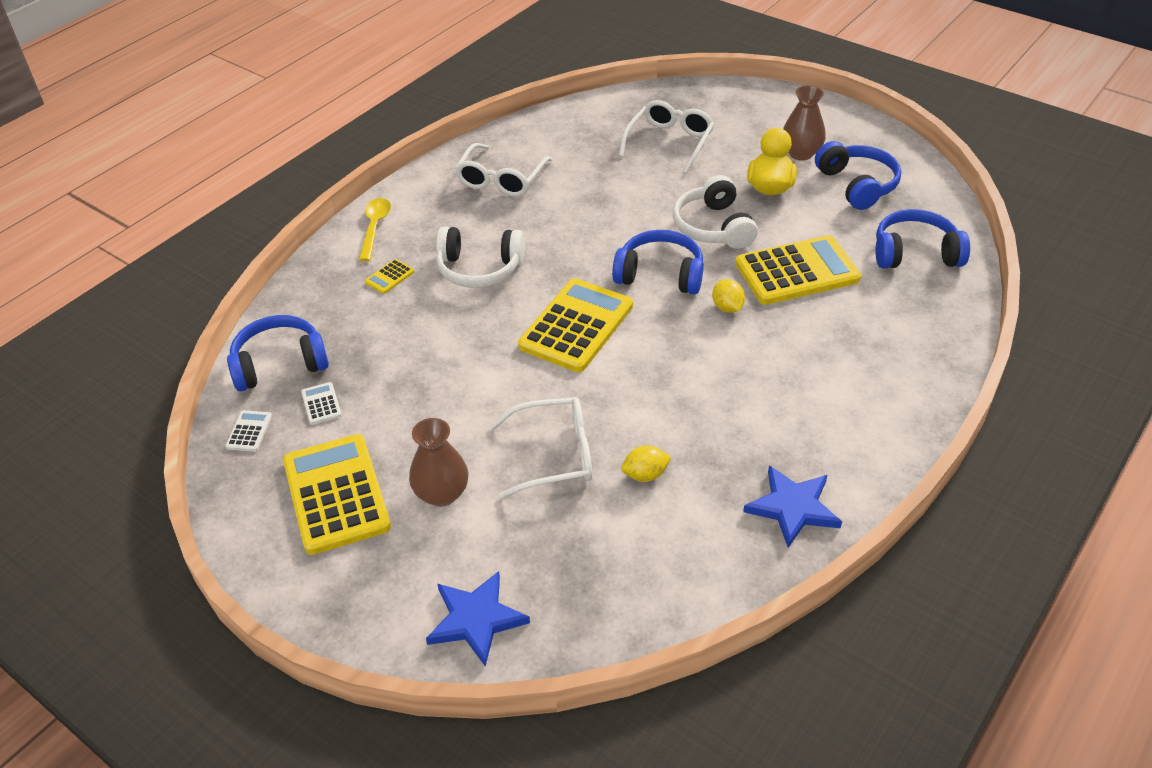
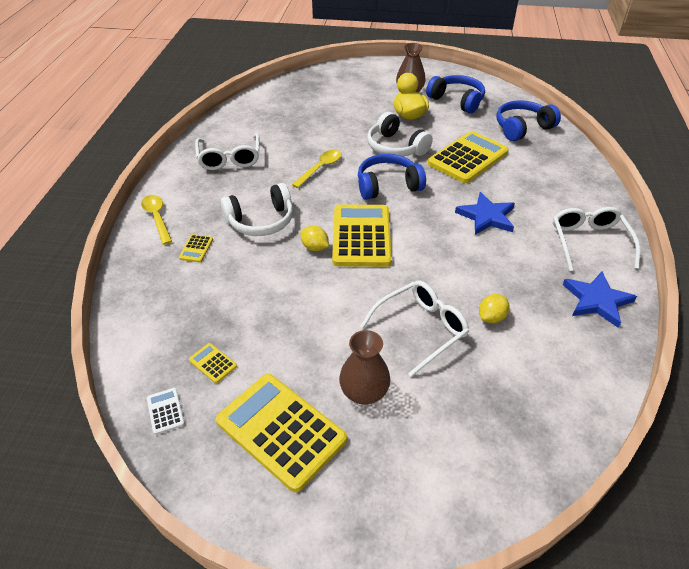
camera: 30 degrees left, 0 degrees up
(279, 364) = (152, 345): blue headphones -> none
(321, 404) = (212, 363): white calculator -> yellow calculator
(476, 619) = (470, 479): blue star -> blue star (486, 216)
(596, 225) = (320, 168): none -> yellow spoon
(670, 142) = (325, 106): white glasses -> white glasses (589, 242)
(727, 307) = (446, 192): yellow lemon -> yellow lemon (315, 247)

